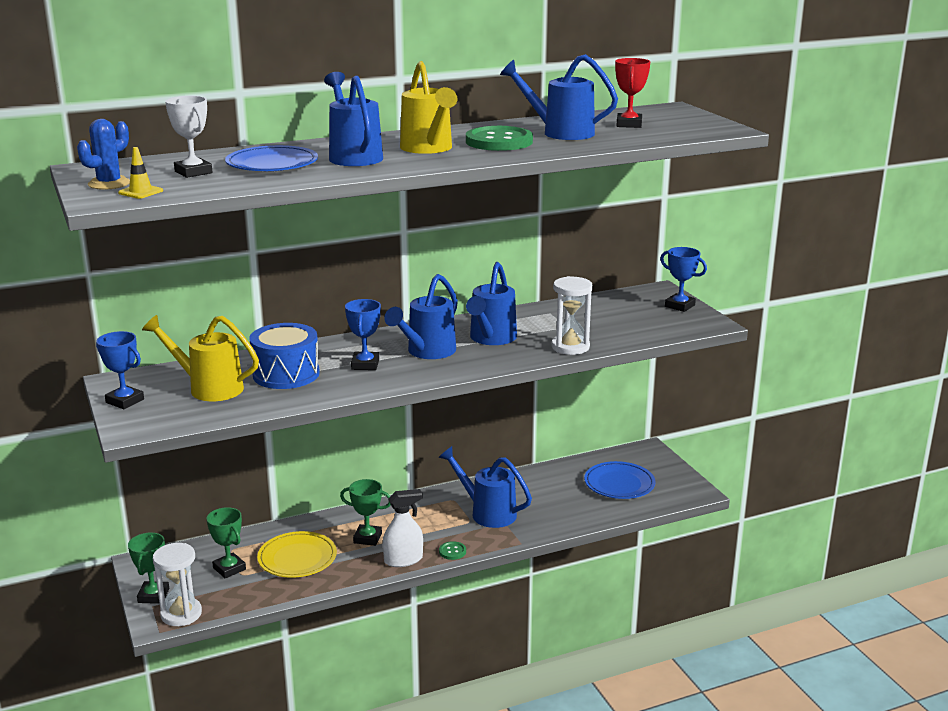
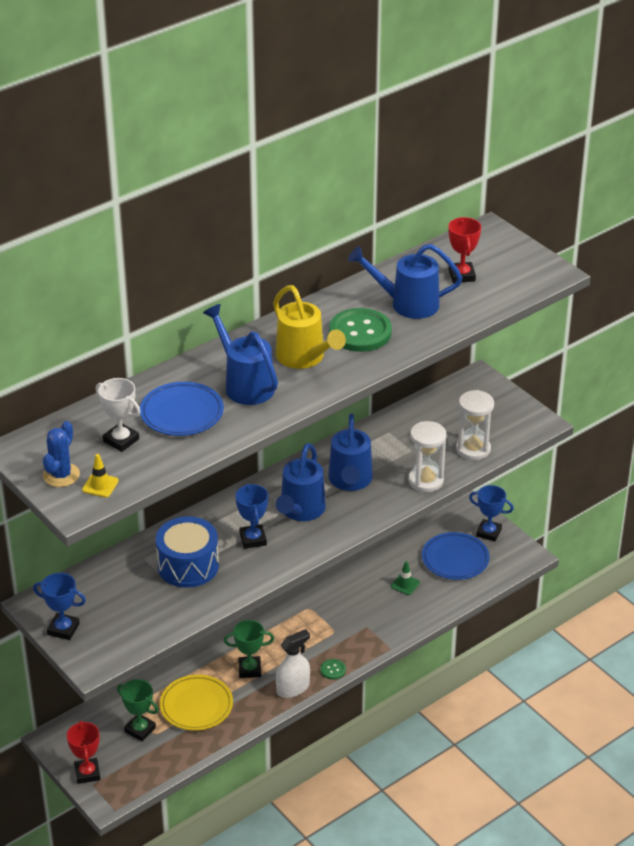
camera: 15 degrees left, 15 degrees up
(153, 596) = (87, 773): green trophy -> red trophy
(181, 614) = (123, 787): white hourglass -> white hourglass (473, 449)
(209, 388) = (129, 597): yellow watering can -> none
(487, 513) = (347, 618): blue watering can -> none
(559, 496) = (405, 584): none -> green traffic cone
(679, 306) = (504, 400): blue trophy -> blue trophy (488, 532)

